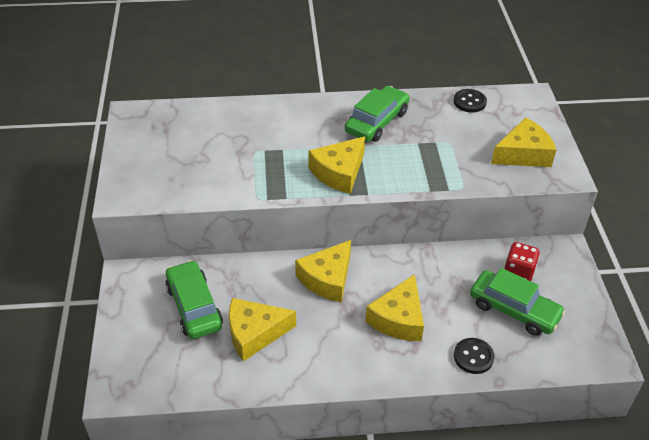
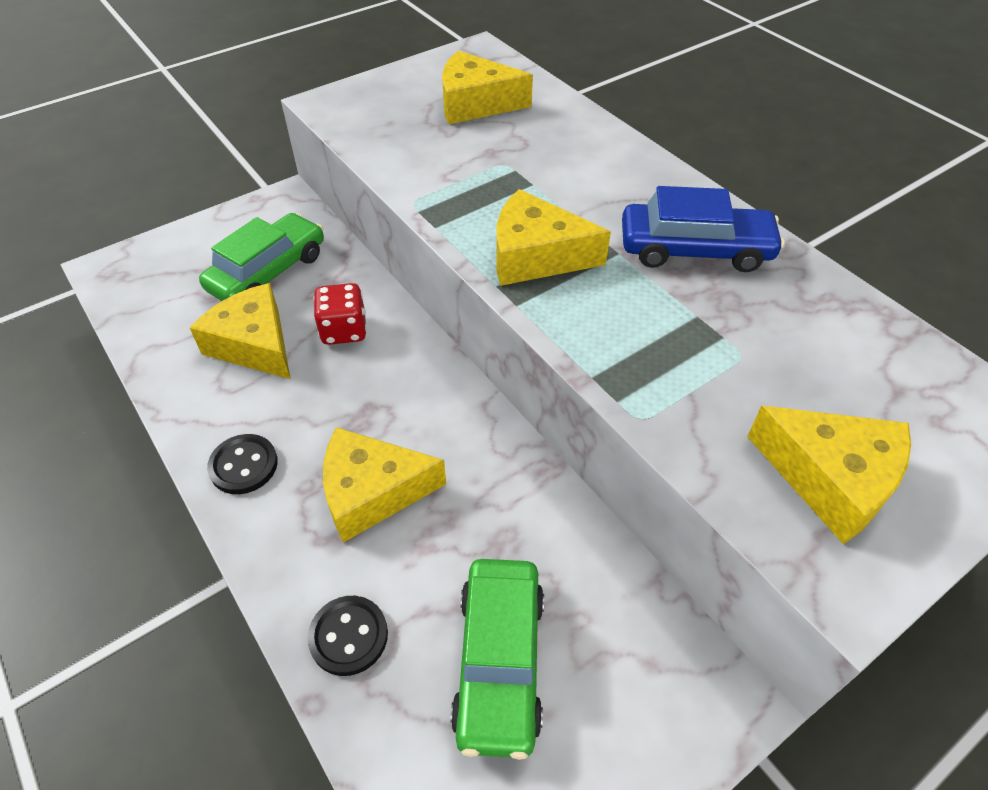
camera: 60 degrees right, 5 degrees up
(327, 279) = (398, 374): yellow cheese -> yellow cheese (475, 104)
(377, 122) = (695, 250): green car -> blue car
(469, 102) = (884, 341): black button -> black button (244, 465)
(518, 272) = (600, 632): red dice -> red dice (344, 330)

